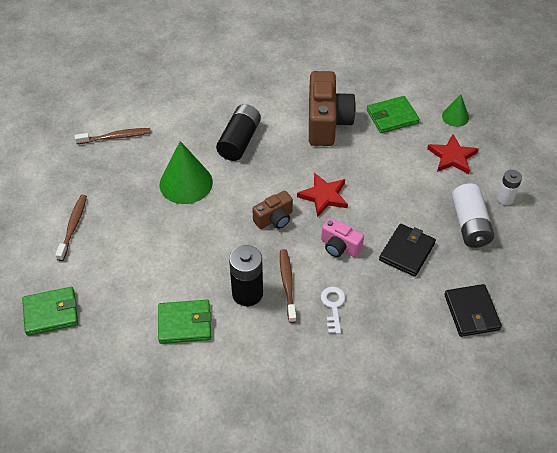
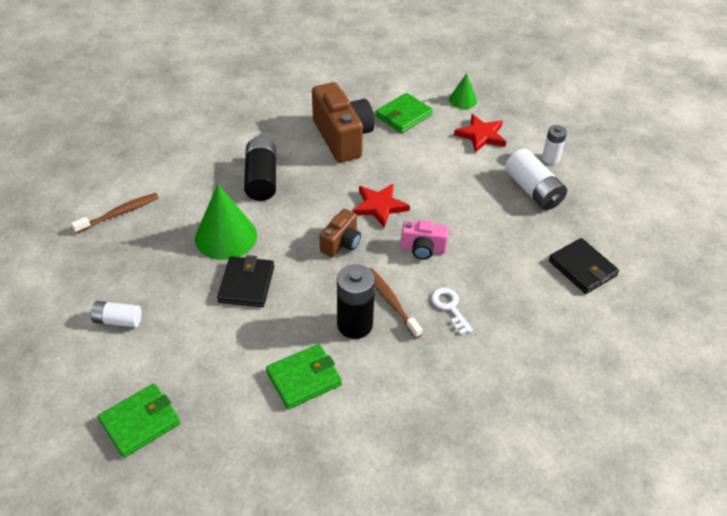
camera: 25 degrees left, 5 degrees down
(73, 226) = (118, 320): brown toothbrush -> white battery
(407, 252) = (490, 233): black wallet -> black wallet (246, 284)

